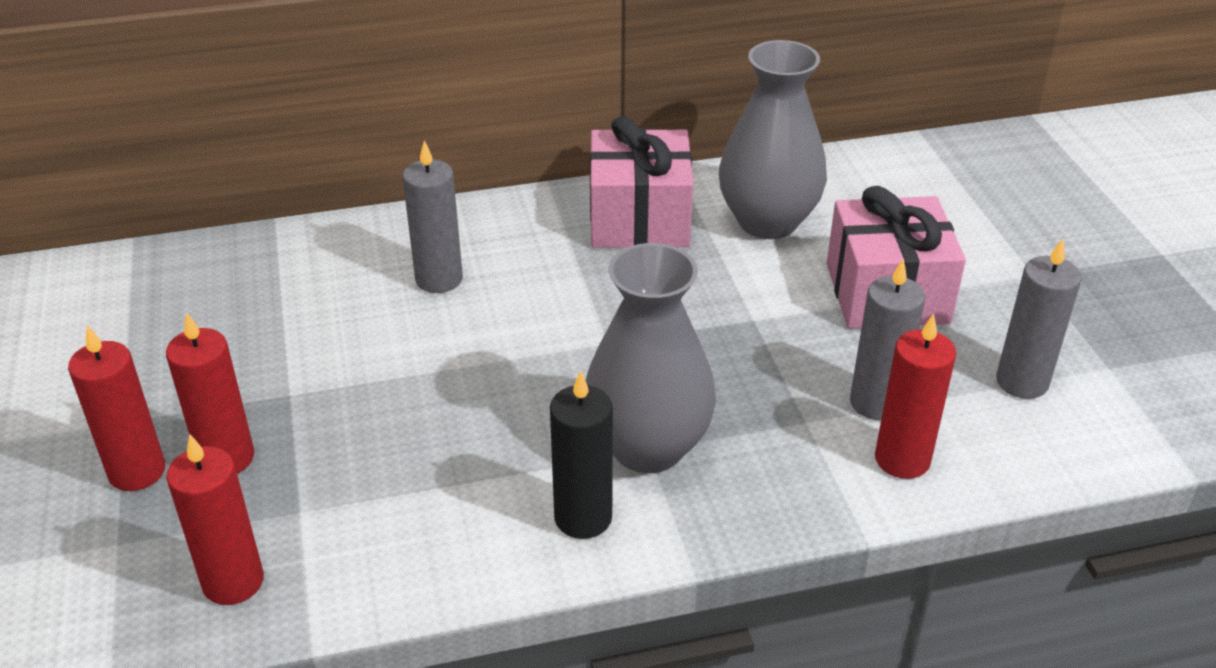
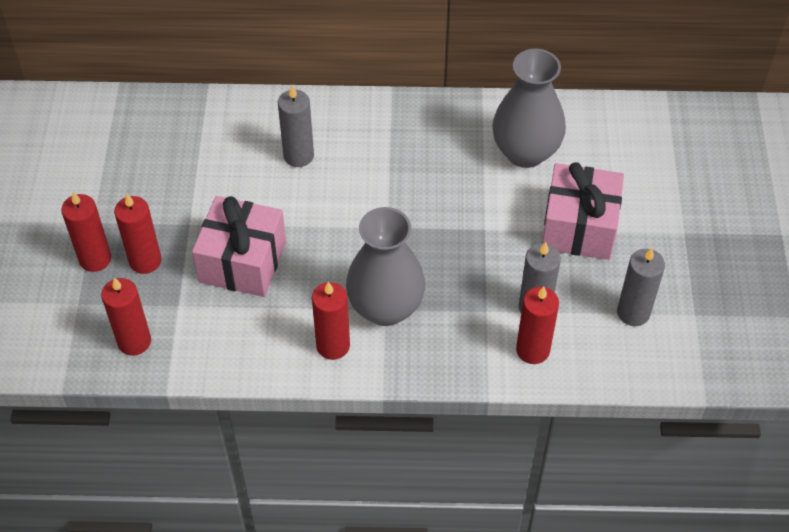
camera: 15 degrees right, 15 degrees up
(583, 517) = (333, 345): black candle -> red candle
(639, 219) = (441, 132): pink gift -> pink gift (242, 261)

